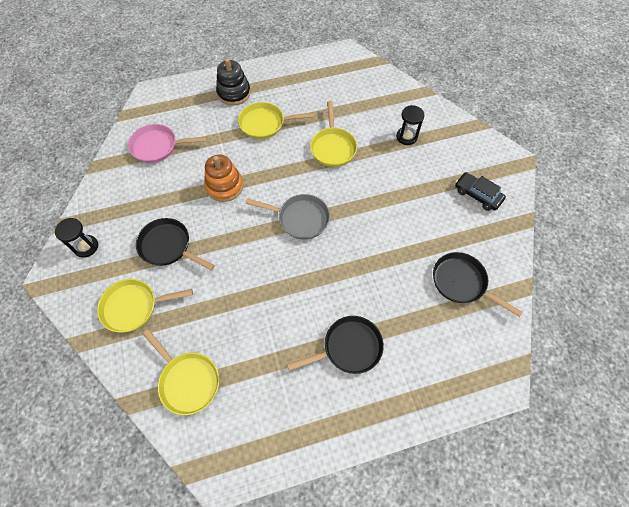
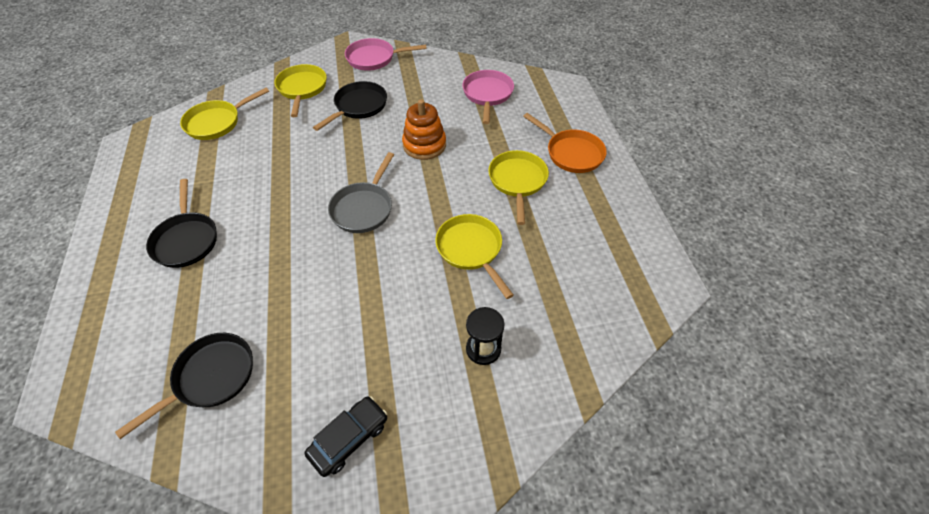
camera: 95 degrees right, 10 degrees down
(86, 247) = (374, 58): black hourglass -> pink pan
(234, 93) = (571, 153): black stacking toy -> orange pan
(333, 147) = (471, 250): yellow pan -> yellow pan turned 60 degrees clockwise

